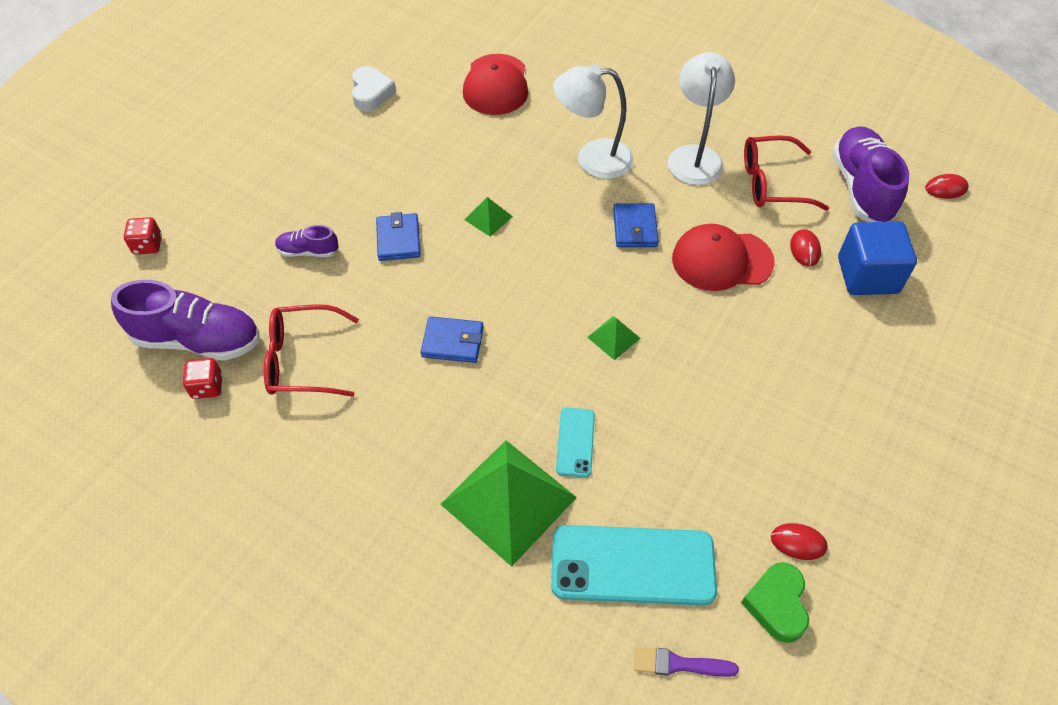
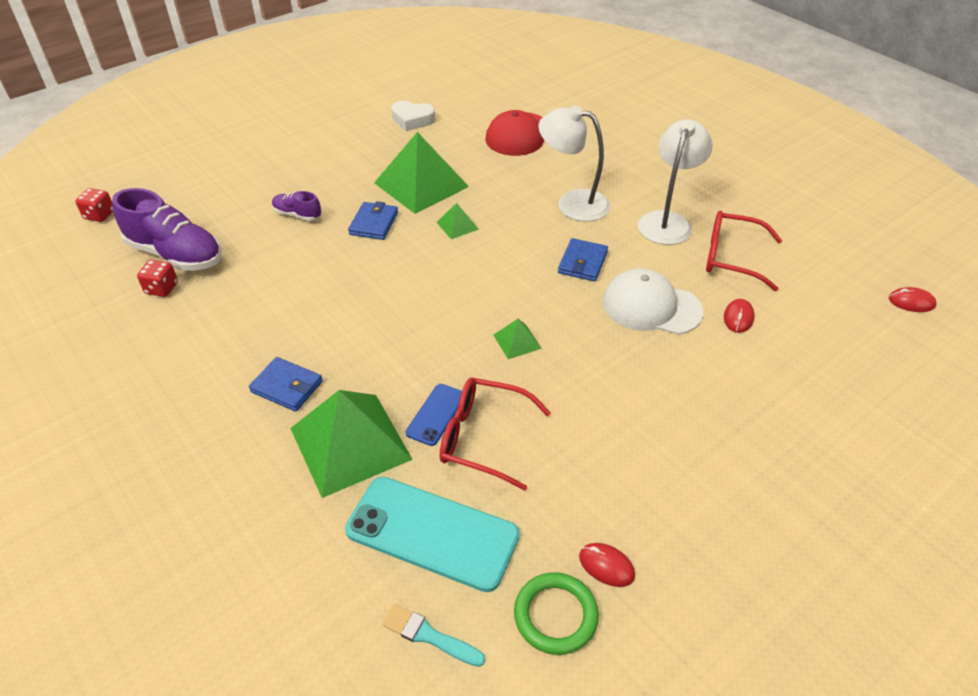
camera: 20 degrees right, 10 degrees down
(148, 245) = (181, 183): red dice -> red dice (99, 215)
(303, 360) = (246, 289): red glasses -> red glasses (484, 438)
(371, 93) = (412, 120): white heart -> white heart turned 90 degrees clockwise
(424, 176) = (421, 184): none -> green pyramid
(452, 342) = (374, 308): blue wallet -> blue wallet (287, 387)
(575, 442) = (436, 414): turquoise phone -> blue phone
(679, 664) = (429, 636): purple brush -> turquoise brush
(721, 260) = (651, 306): red cap -> white cap
(776, 604) = (555, 615): green heart -> green ring
(861, 188) = (821, 282): purple shoe -> none
(867, 275) = (793, 354): blue cube -> none

